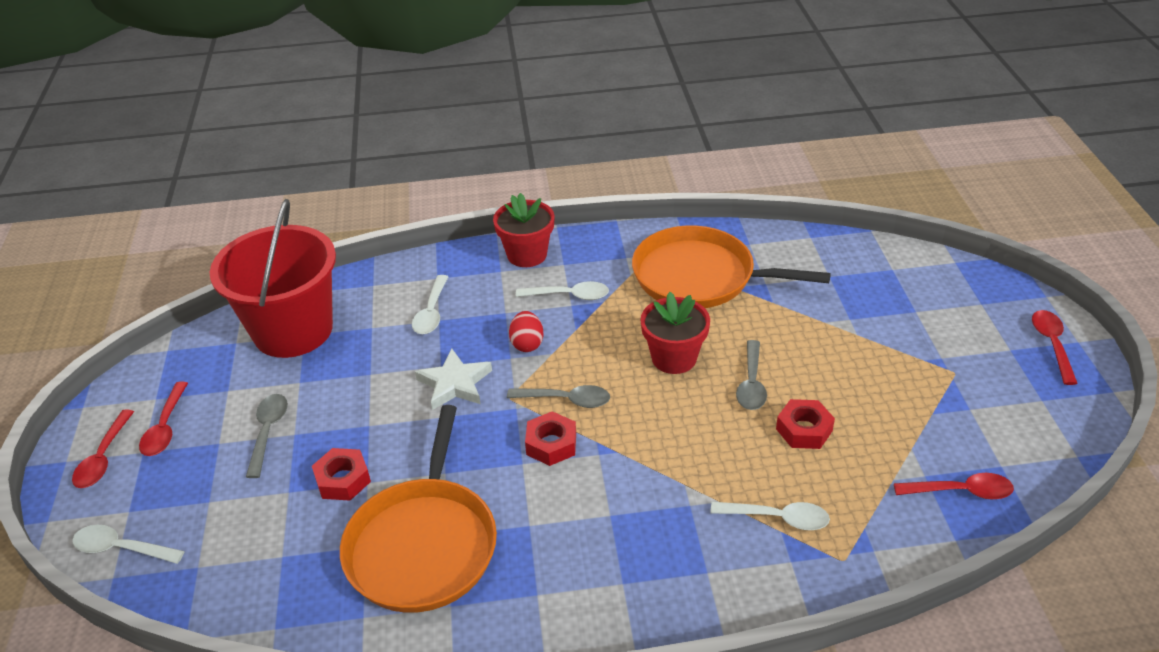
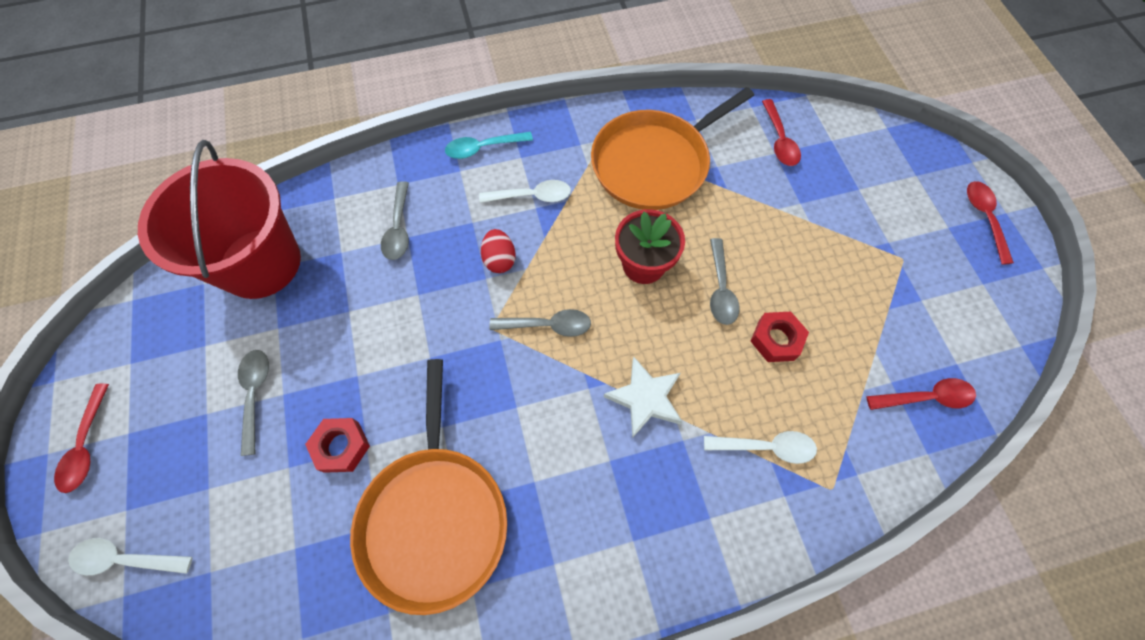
camera: 10 degrees left, 25 degrees up
(165, 427) = (146, 400): red spoon -> red spoon (779, 140)
(431, 312) = (398, 228): white spoon -> grey spoon
(454, 383) = (435, 315): white star -> white star (645, 398)
(527, 255) = (483, 148): red flower pot -> turquoise spoon
(551, 444) = (541, 381): red nut -> none
(700, 277) = (654, 163): orange pan -> orange pan turned 45 degrees counterclockwise

